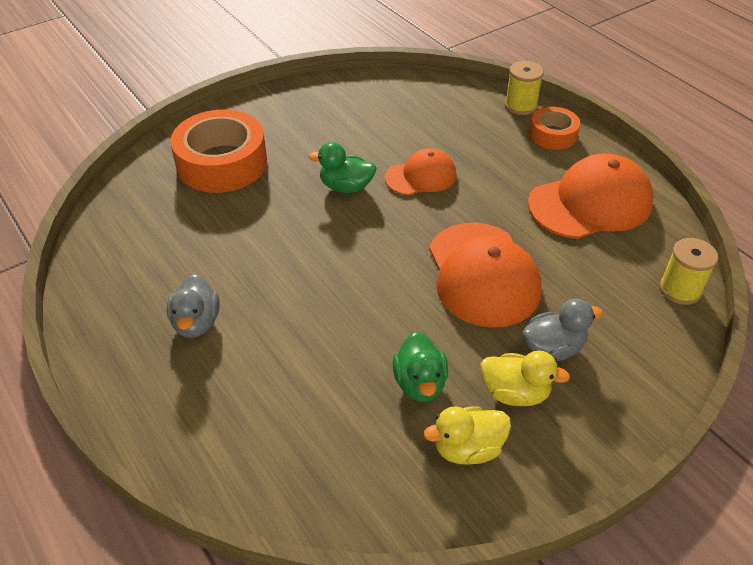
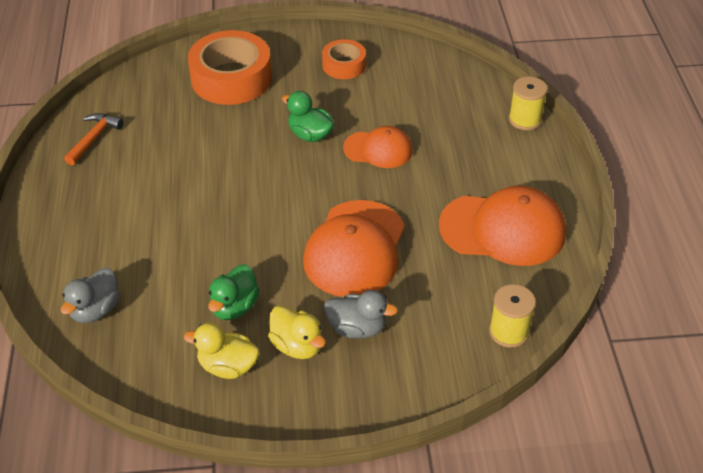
camera: 30 degrees right, 0 degrees up
(119, 276) = (94, 138): none -> orange hammer
(196, 323) = (118, 195): grey duck -> grey duck (95, 310)
(553, 135) = (529, 157): orange tape -> orange tape (344, 65)

